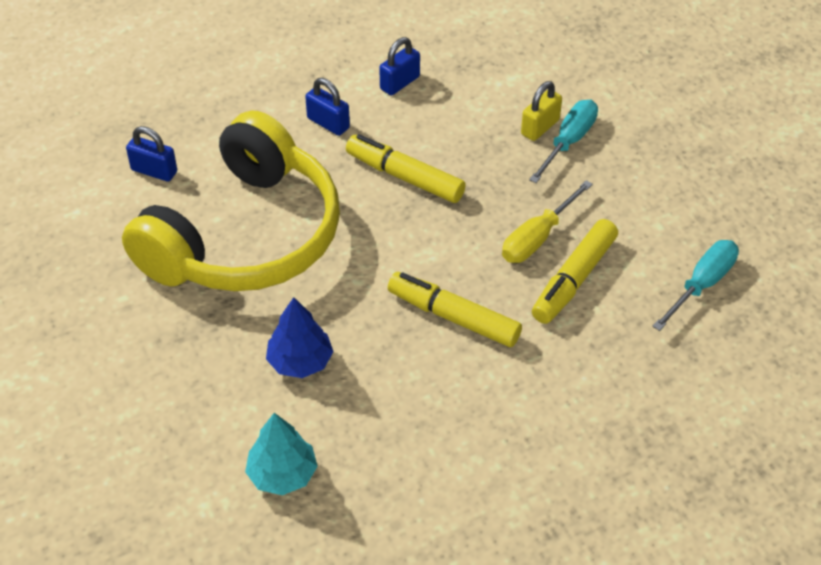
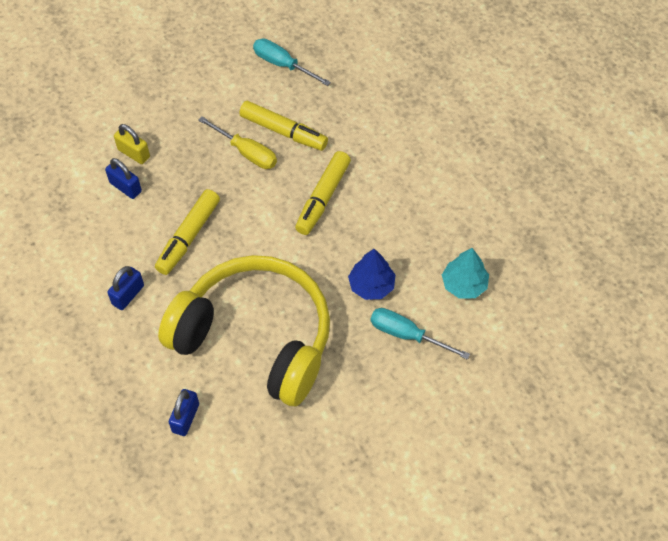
camera: 95 degrees left, 10 degrees up
(400, 83) = (80, 248): blue padlock -> blue padlock (125, 187)
(568, 142) = (149, 136): turquoise screwdriver -> turquoise screwdriver (407, 335)

